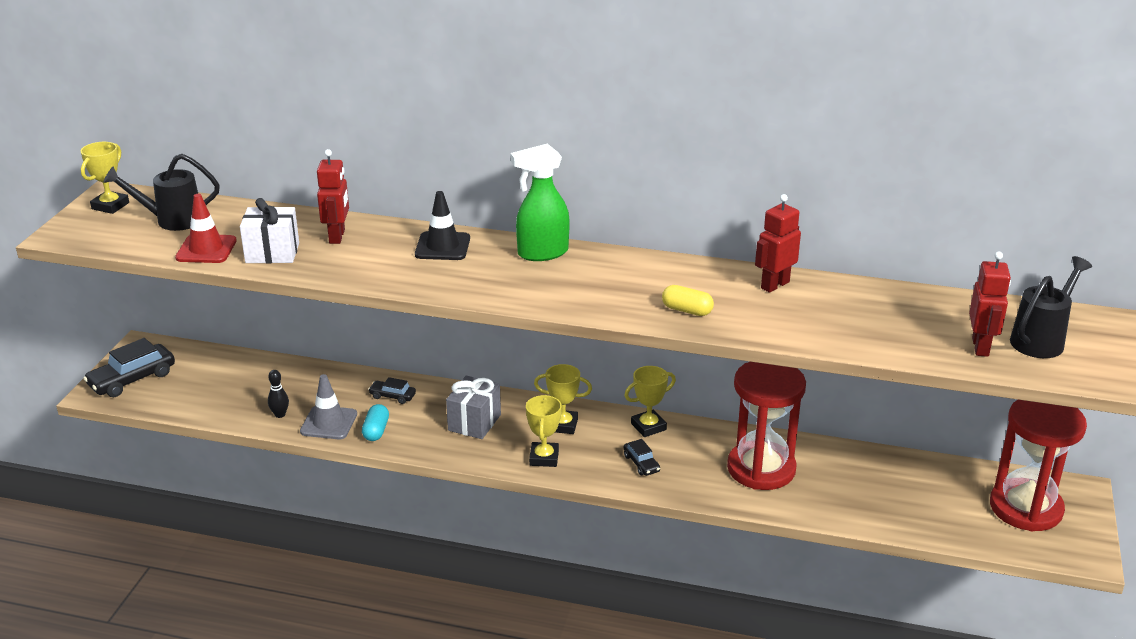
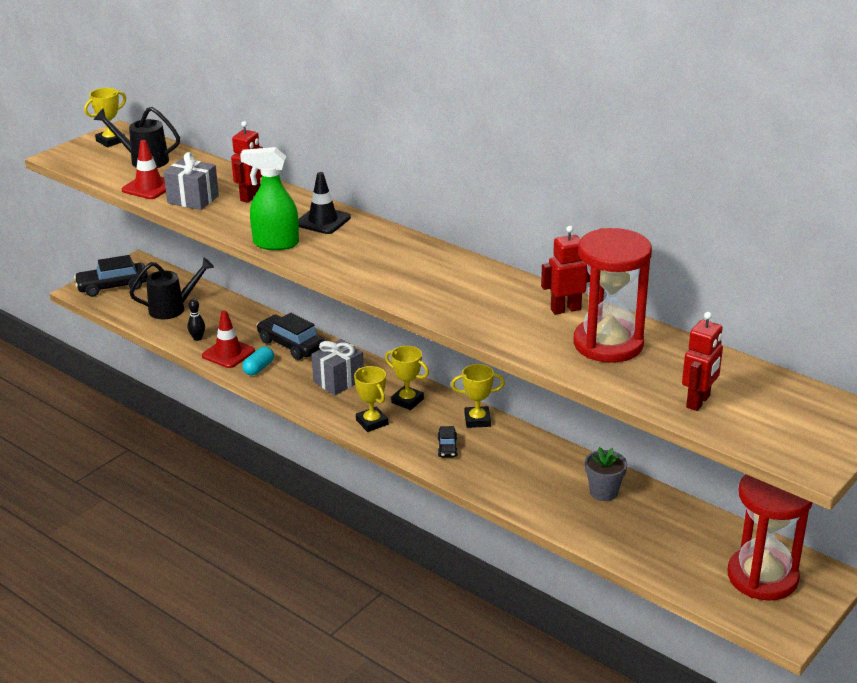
camera: 25 degrees right, 0 degrees up
(272, 253) = (193, 199): white gift -> grey gift
(329, 423) = (228, 353): grey traffic cone -> red traffic cone
(392, 396) = (291, 345): black car -> black car, size x1.90
(542, 253) = (396, 242): green spray bottle -> green spray bottle (275, 244)
(544, 458) = (372, 422): yellow trophy -> yellow trophy turned 60 degrees counterclockwise
(687, 310) = (470, 313): yellow capsule -> none
(761, 469) = (546, 479): red hourglass -> red hourglass (608, 344)
(824, 467) = (603, 492): none -> grey flower pot
(1041, 340) = (762, 409): black watering can -> black watering can (172, 308)

